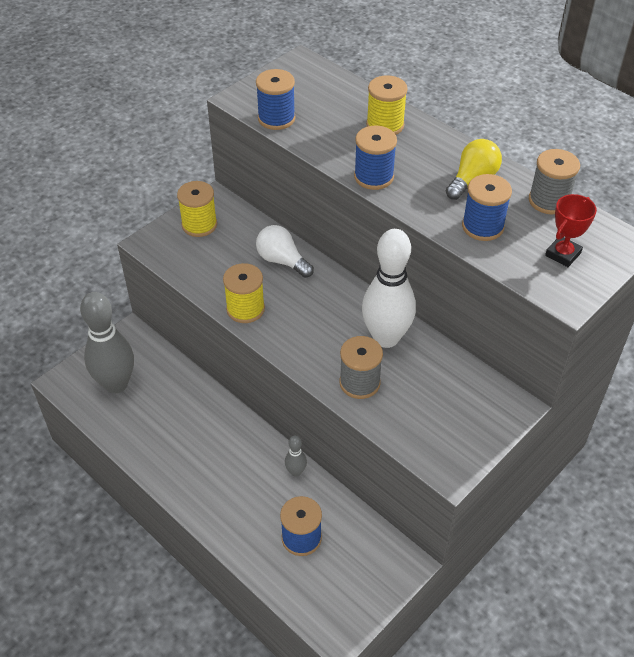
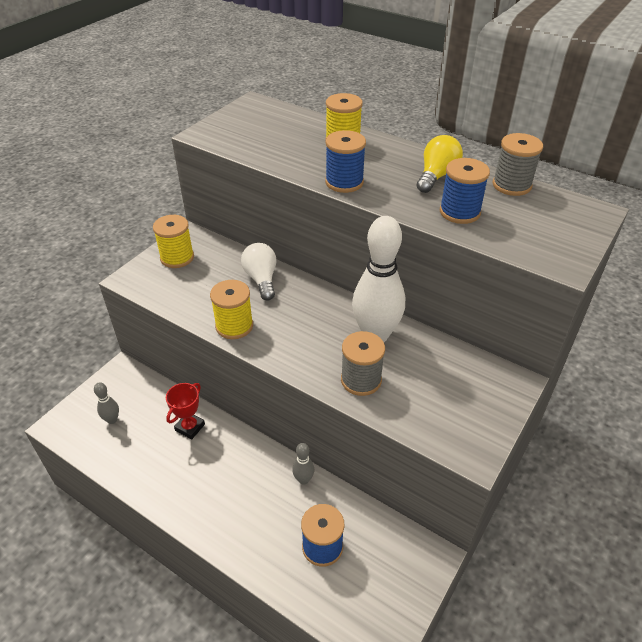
camera: 10 degrees left, 5 degrees down
(116, 384) = (112, 420): grey bowling pin -> grey bowling pin, size x0.43
(276, 118) = (240, 146): blue spool -> none
(282, 261) = (261, 279): white light bulb -> white light bulb turned 45 degrees clockwise
(563, 254) = (542, 227): red trophy -> red trophy (190, 427)

